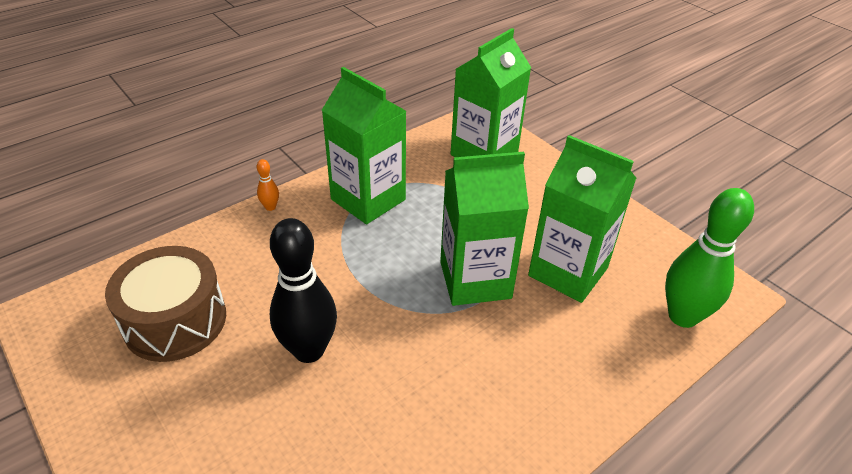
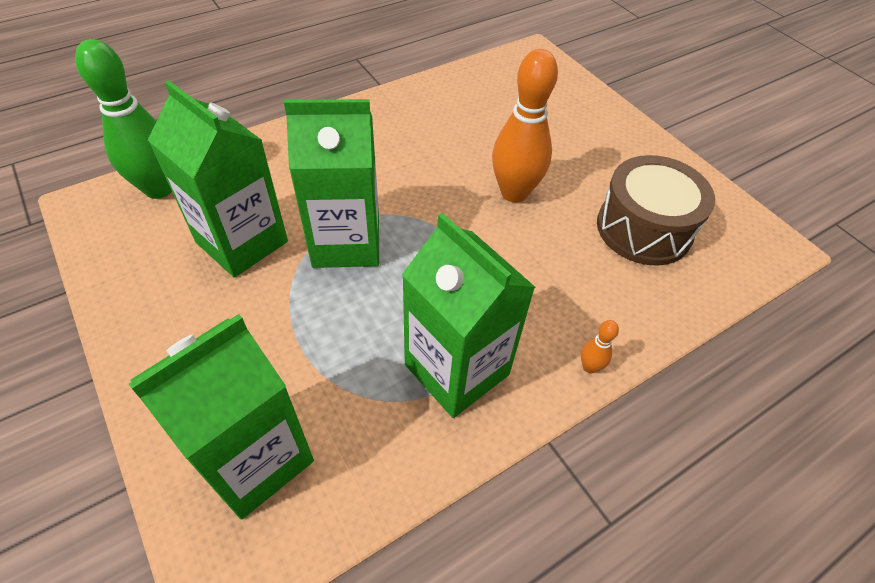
camera: 175 degrees left, 10 degrees up
(309, 350) = (514, 193): black bowling pin -> orange bowling pin

